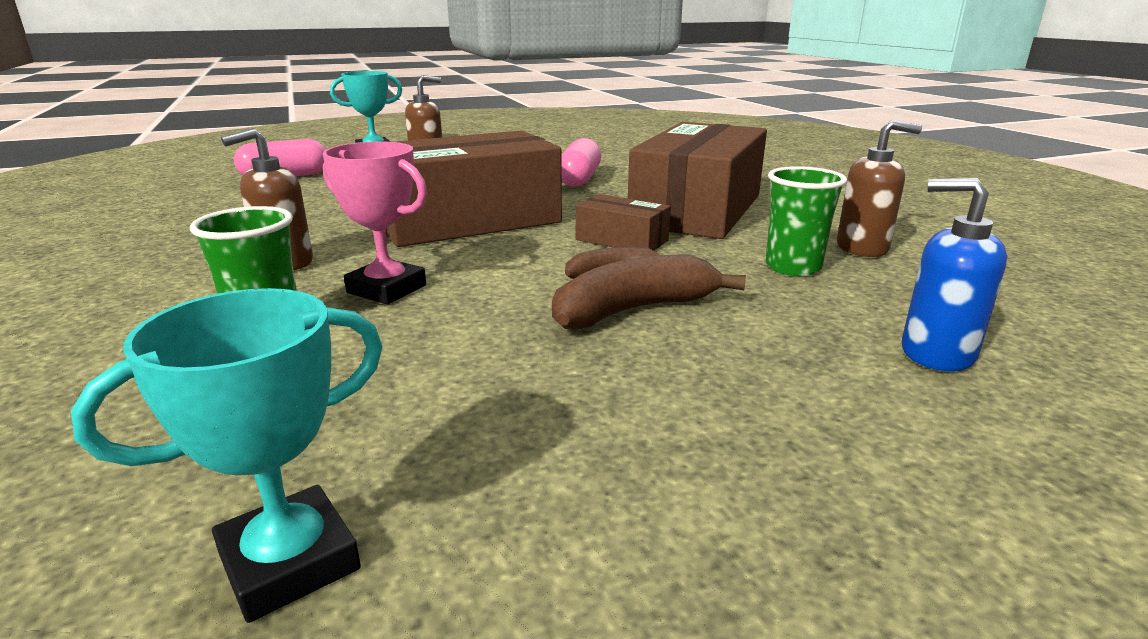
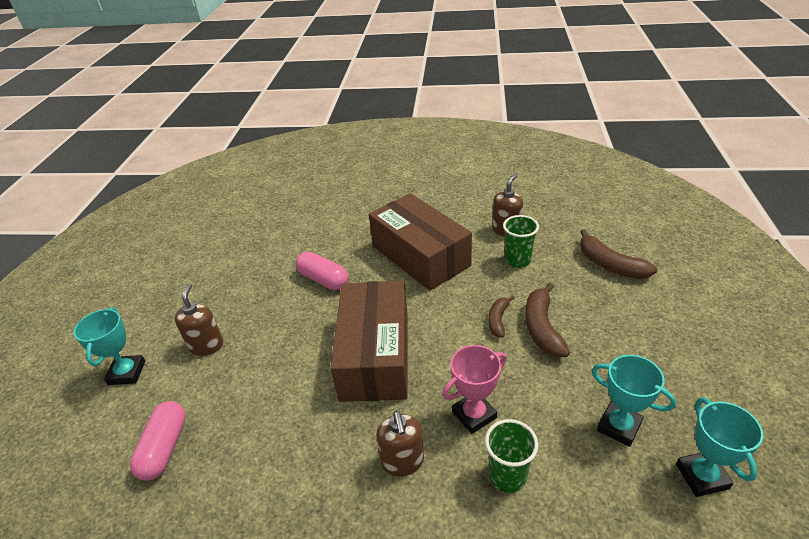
camera: 60 degrees left, 15 degrees up
(415, 419) = (619, 426): none -> turquoise trophy
(621, 240) = (451, 301): brown box -> none
(936, 353) = (610, 265): blue soap dispenser -> brown banana

